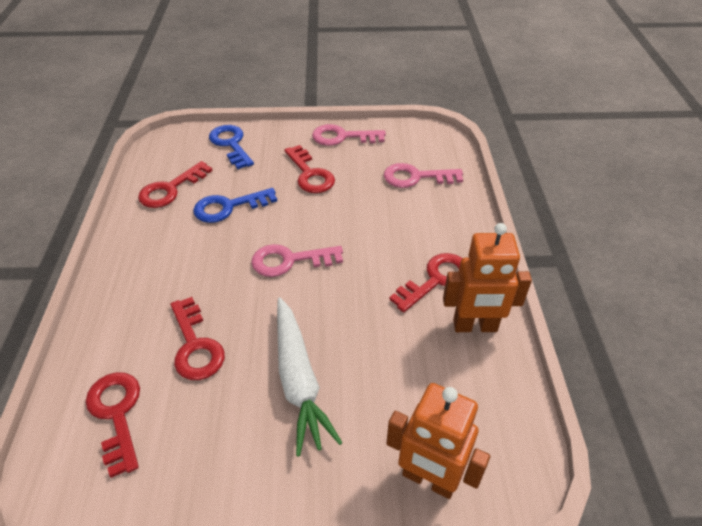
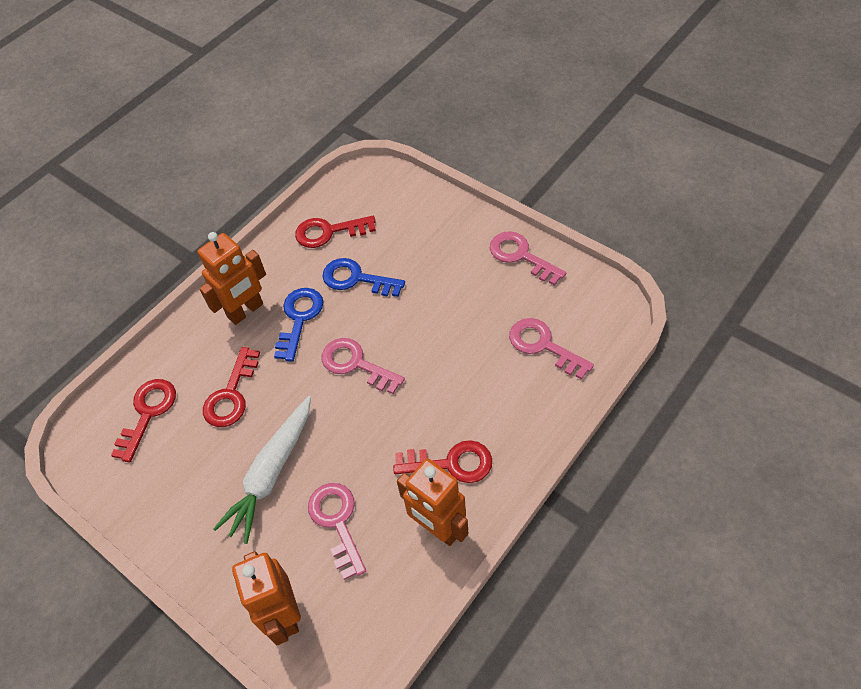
camera: 45 degrees right, 10 degrees up
(145, 278) = (246, 311): none -> orange robot
(231, 144) = (415, 208): blue key -> blue key (299, 319)
(310, 174) = (451, 283): red key -> none
(396, 376) = (337, 522): none -> pink key

